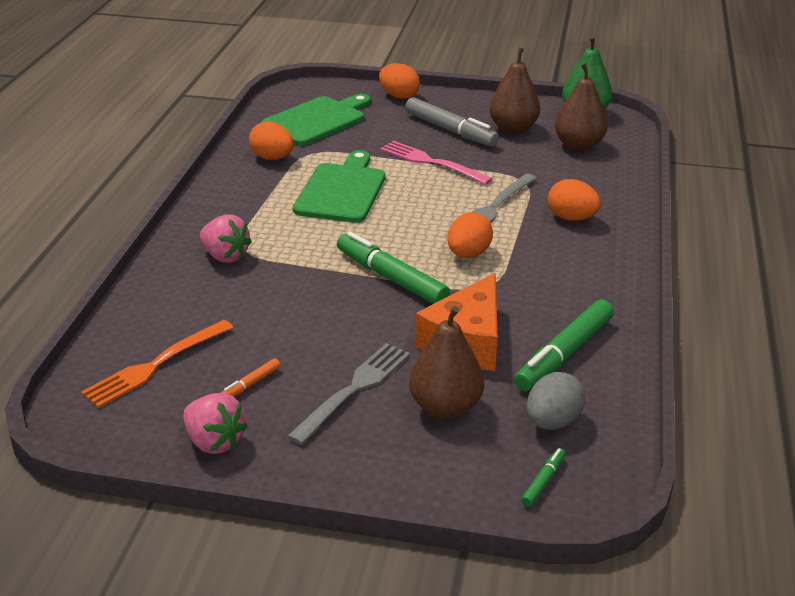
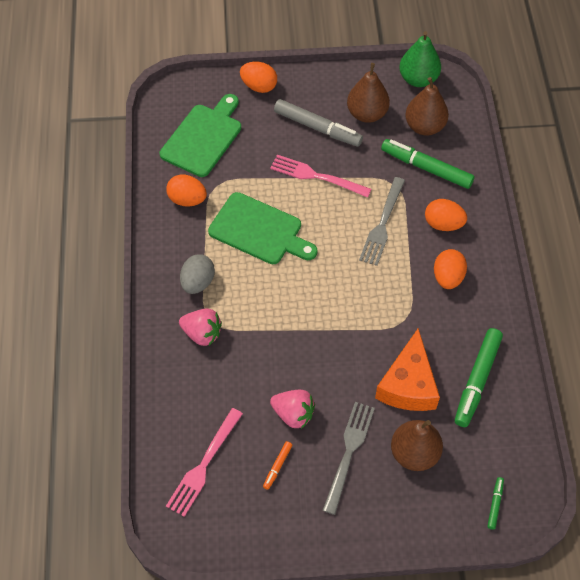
camera: 15 degrees left, 25 degrees up
(156, 365) = (204, 465): orange fork -> pink fork
(214, 441) = (276, 526): pink strawberry -> pink strawberry (293, 414)
(342, 190) = (259, 230): green cutting board -> green cutting board turned 120 degrees clockwise
(391, 278) = (333, 328): green marker -> green marker (426, 168)
(468, 254) = (380, 286): orange egg -> orange egg (447, 277)
(552, 422) = (486, 449): grey egg -> grey egg (198, 282)

